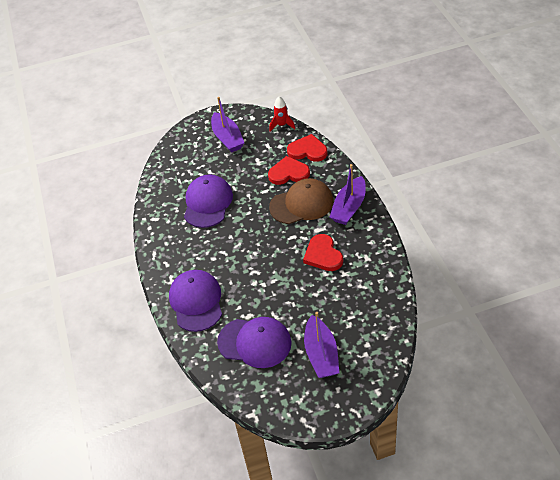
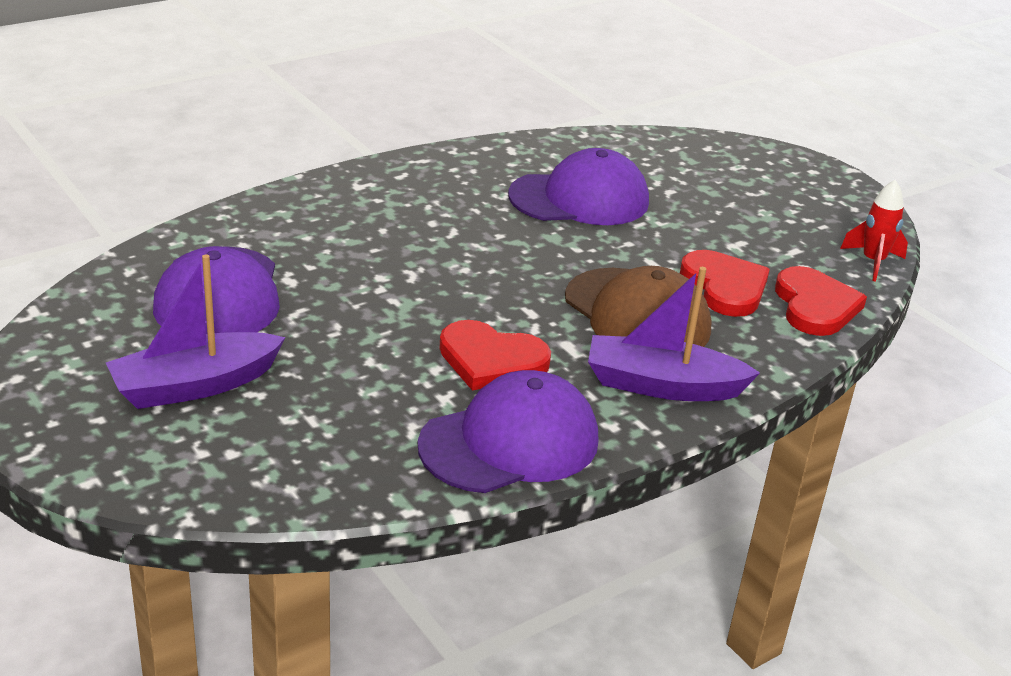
camera: 65 degrees right, 15 degrees down
(196, 302) = (313, 217): purple cap -> purple cap (510, 442)
(227, 138) = (780, 200): purple boat -> none
(323, 255) = (491, 360): red heart -> red heart turned 120 degrees counterclockwise

